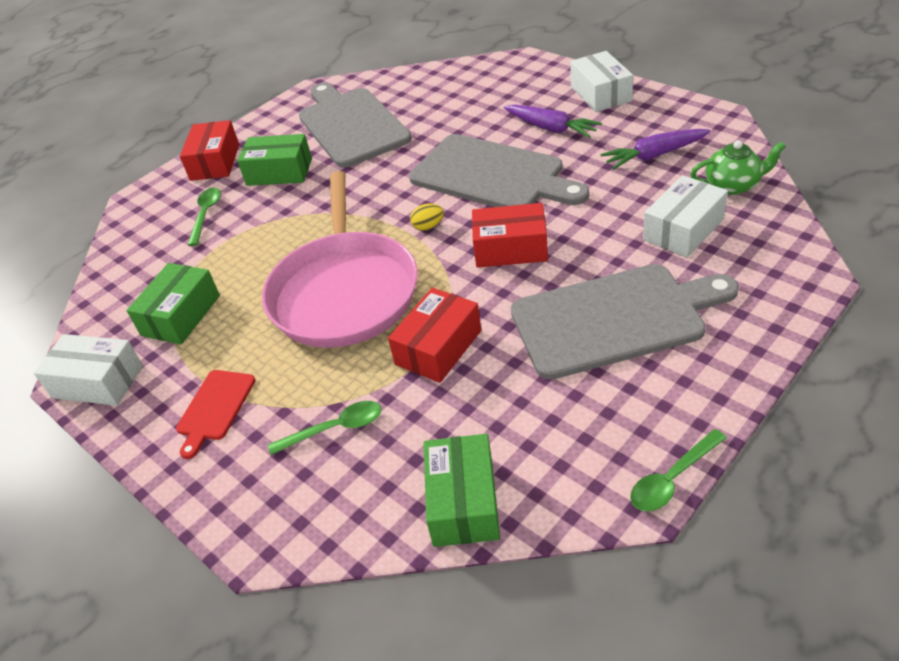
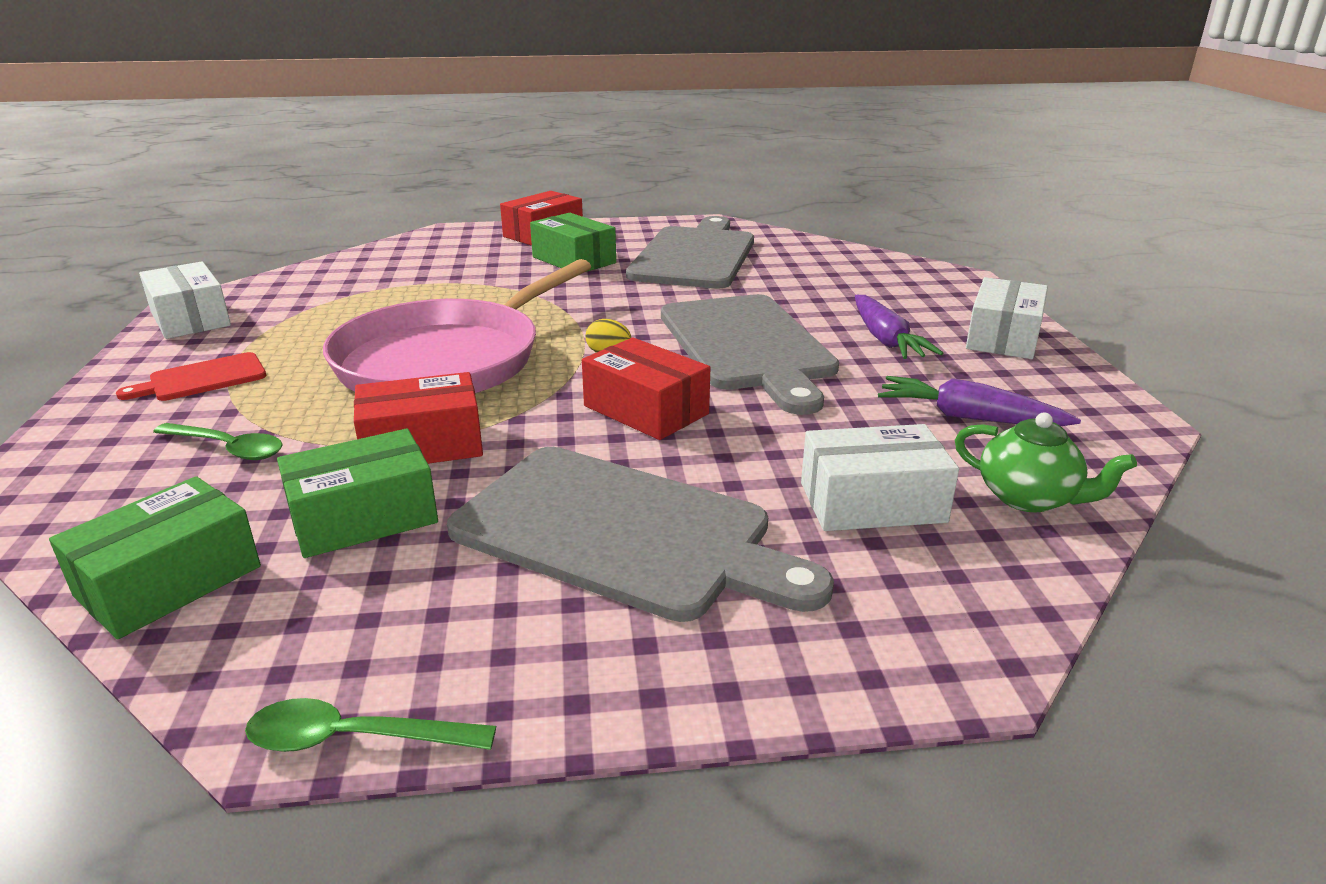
camera: 35 degrees right, 15 degrees down
(181, 315) = (317, 310): green box -> green box (363, 517)
(206, 214) = (468, 261): green spoon -> none

